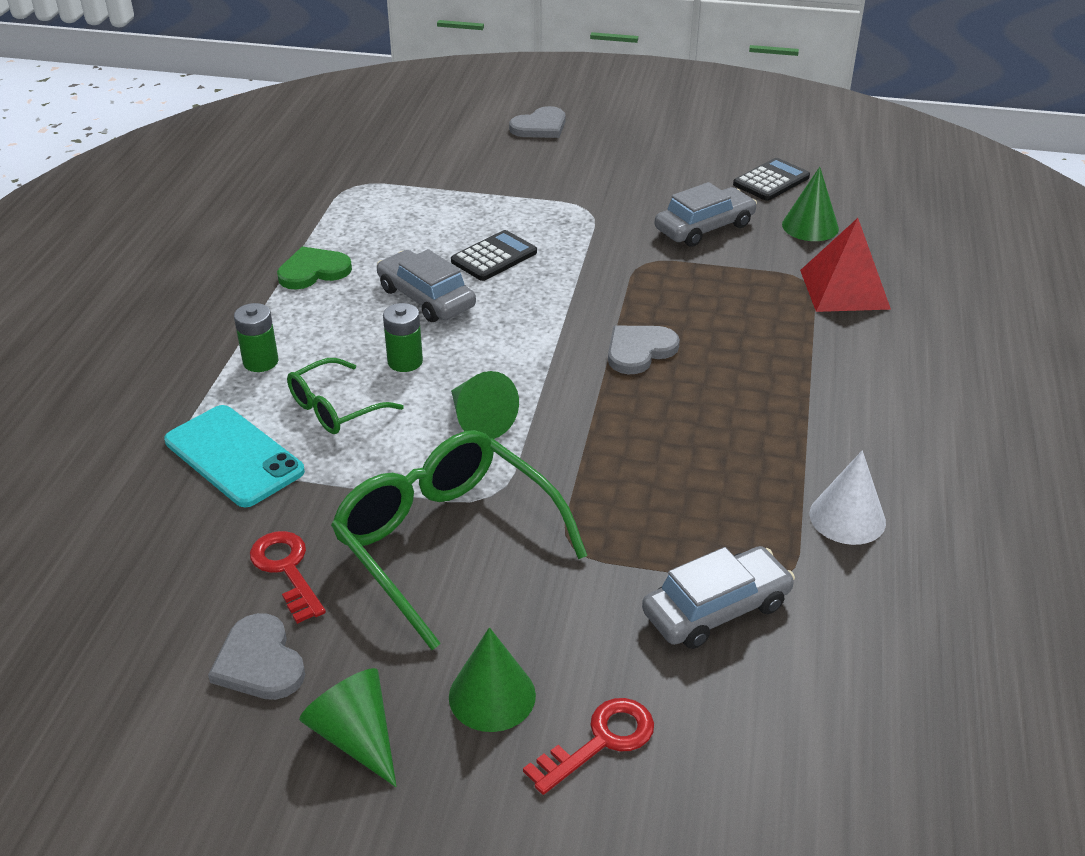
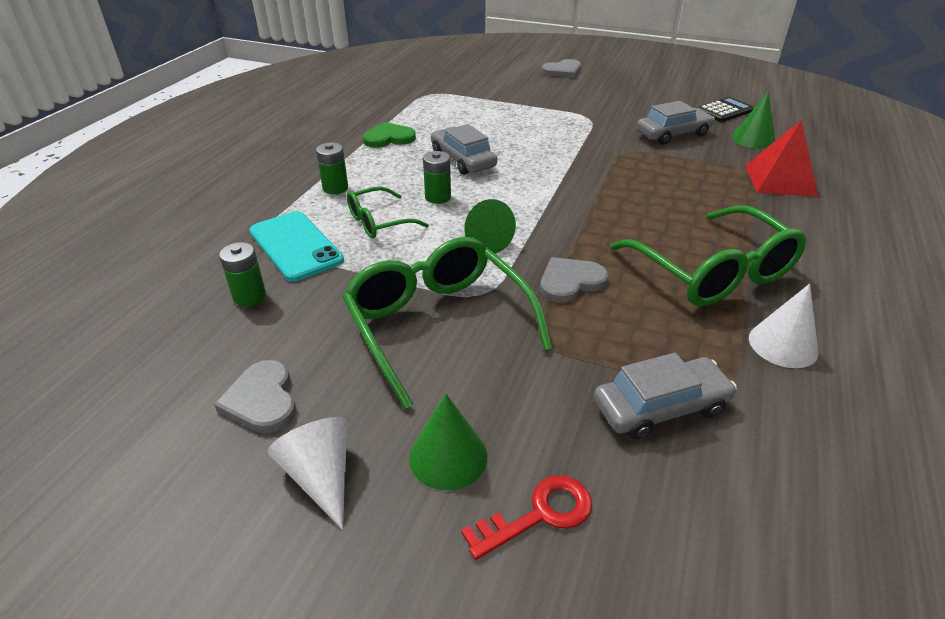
camera: 10 degrees right, 0 degrees up
(197, 534) = (249, 296): none -> green battery
(286, 570) = (307, 330): red key -> none
(356, 736) = (321, 476): green cone -> white cone
(494, 257) = (516, 140): black calculator -> none
(639, 351) = (615, 206): grey heart -> grey heart (570, 282)
(766, 433) = (713, 272): none -> green glasses

